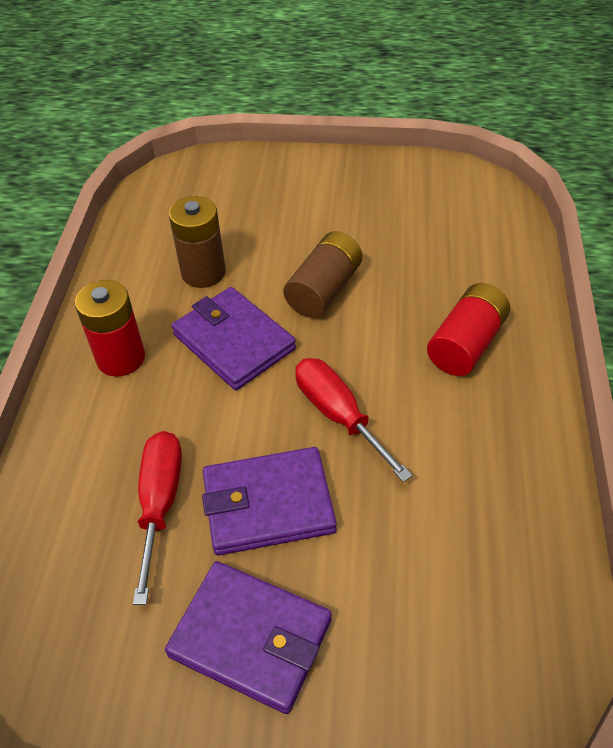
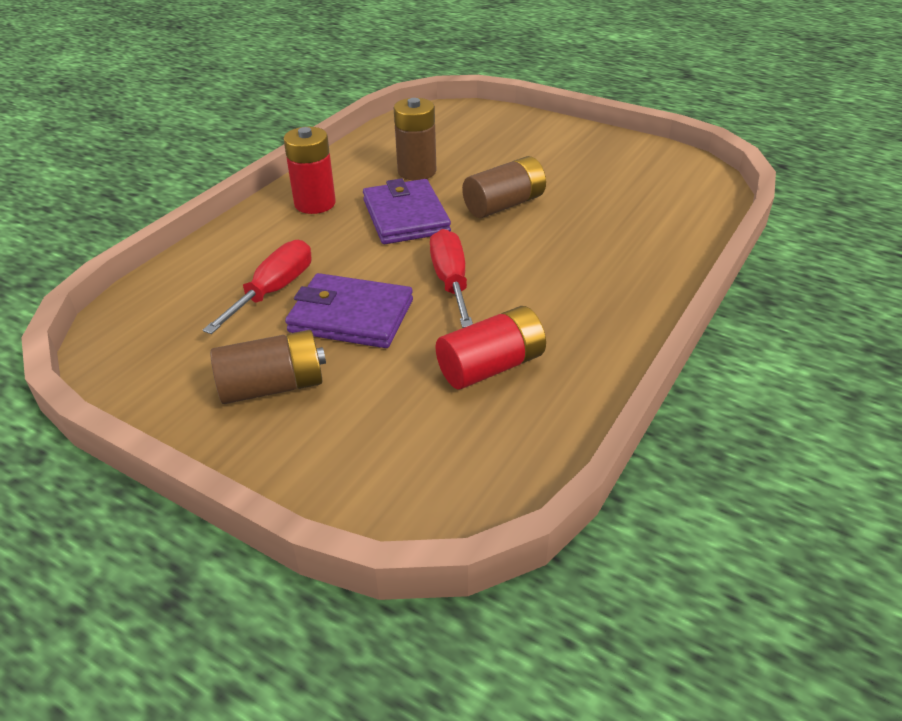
camera: 25 degrees right, 10 degrees down
(251, 637) = (273, 386): purple wallet -> brown battery
(466, 344) = (598, 269): red battery -> red battery (491, 366)

